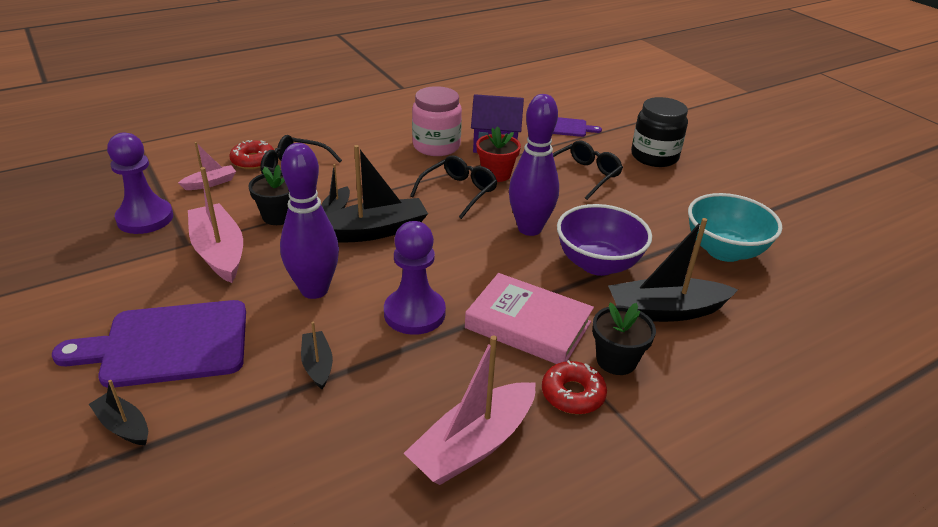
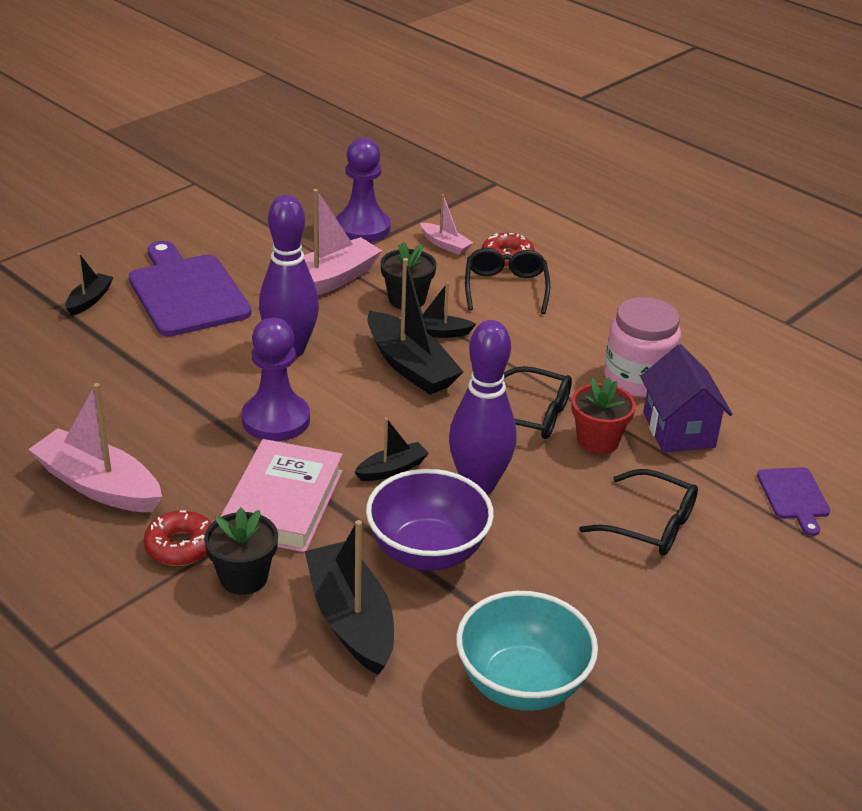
camera: 75 degrees right, 0 degrees up
(317, 365) = (181, 376): black boat -> black boat (392, 469)
(654, 156) = (768, 602): black jar -> none

